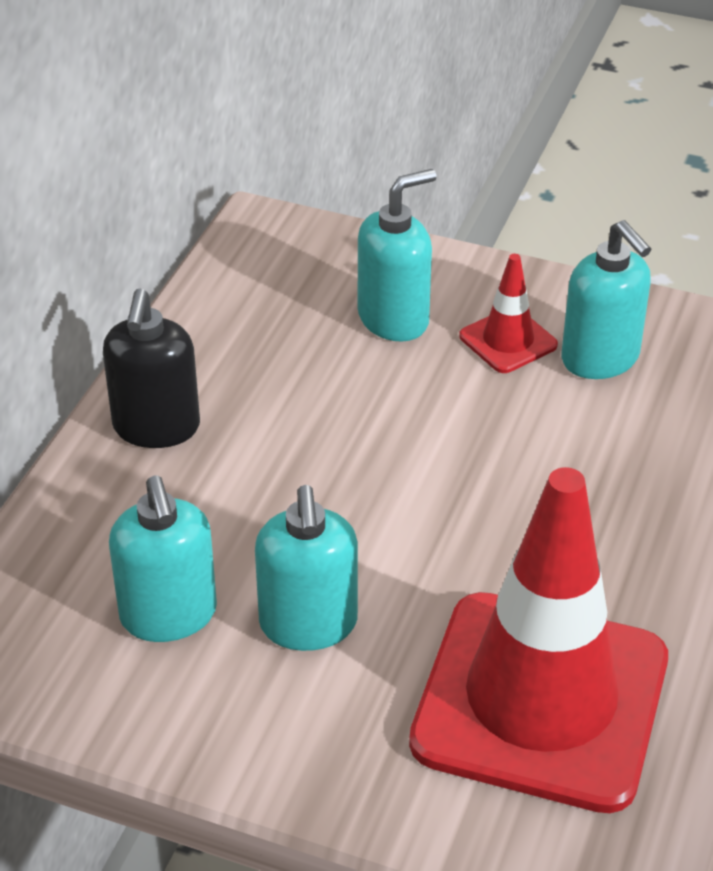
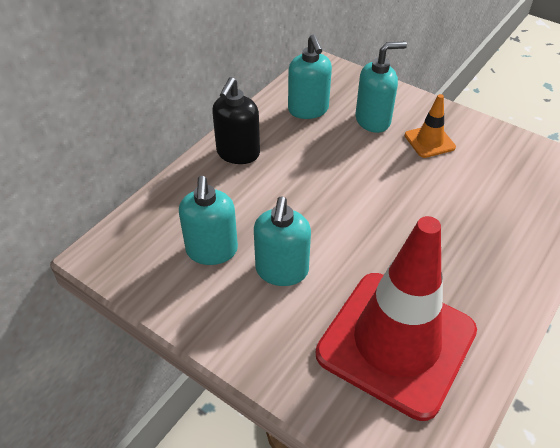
camera: 15 degrees right, 5 degrees up
(508, 341) = (429, 141): red traffic cone -> orange traffic cone
(600, 359) = (477, 159): turquoise soap dispenser -> turquoise soap dispenser (308, 110)

